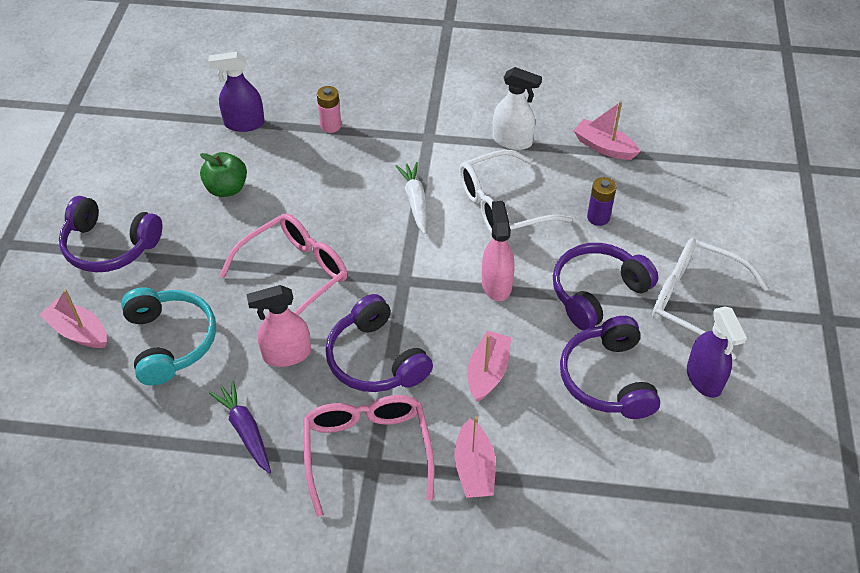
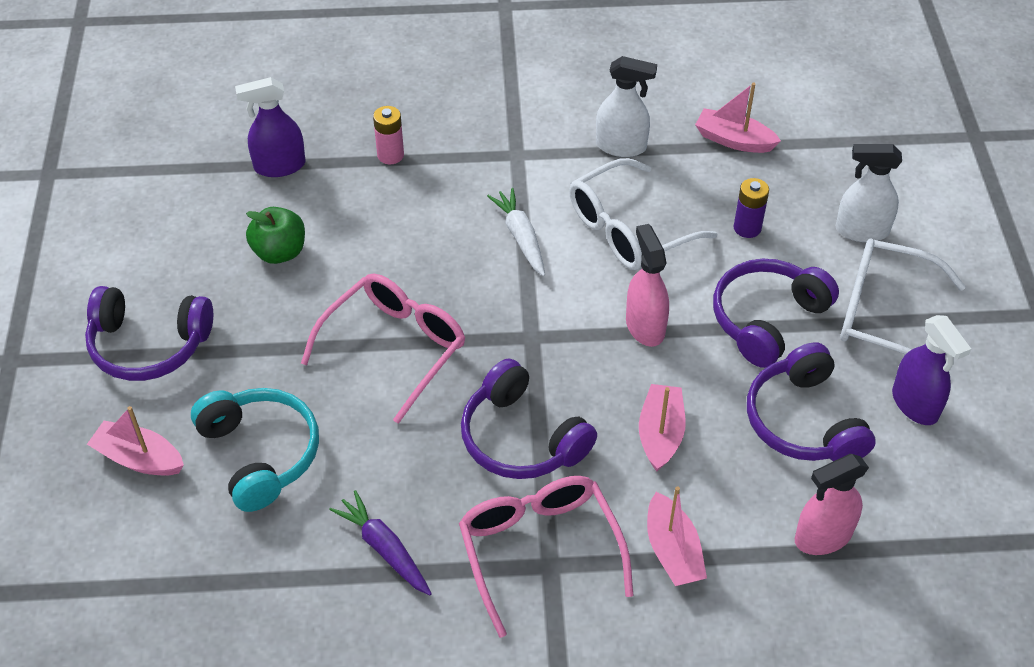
camera: 10 degrees left, 0 degrees up
(286, 354) = (410, 448): pink spray bottle -> pink spray bottle (822, 537)
(692, 231) = (861, 230): none -> white spray bottle

